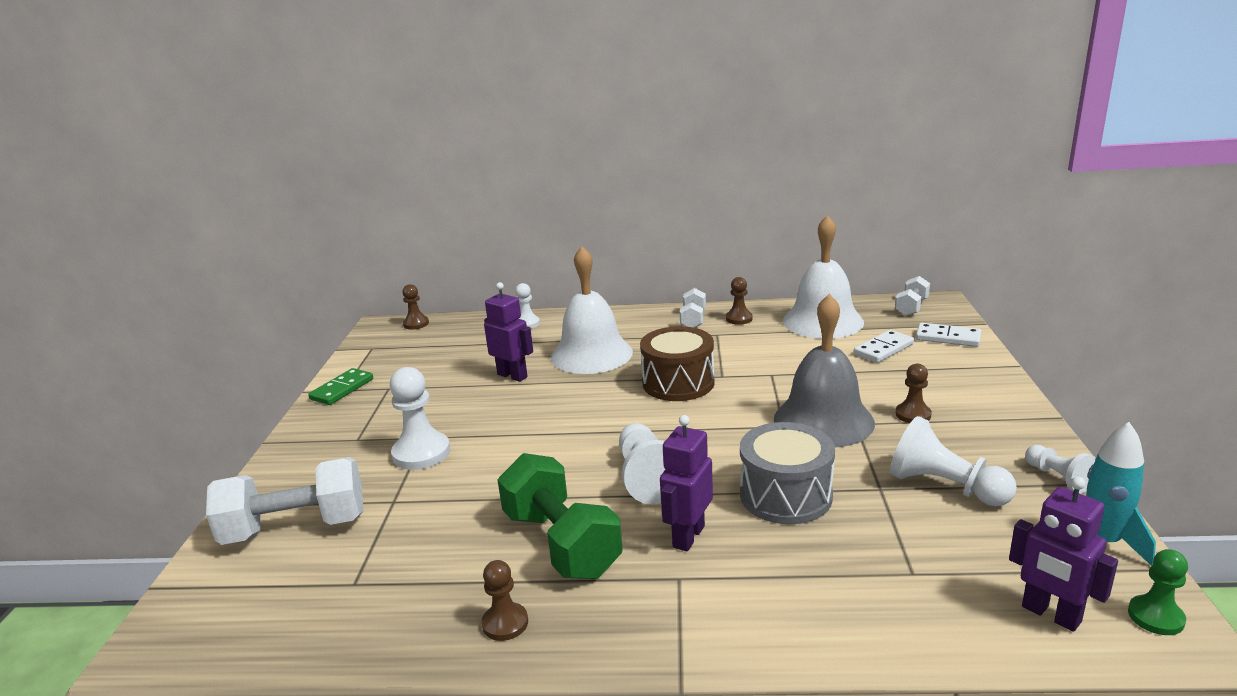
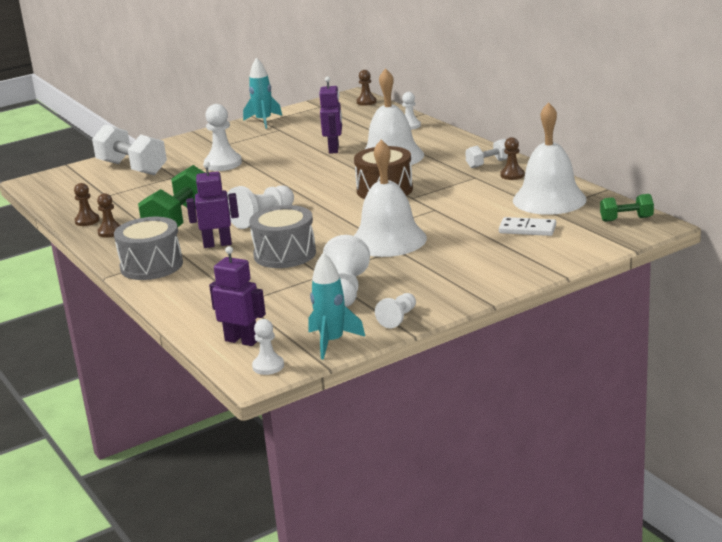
camera: 55 degrees right, 0 degrees up
(342, 389) = (263, 121): green domino -> turquoise rocket
(693, 620) = (151, 266): none -> grey drum
(823, 420) = (388, 240): grey bell -> white bell
(911, 307) = (626, 219): white dumbbell -> green dumbbell
(913, 415) = (431, 261): brown pawn -> brown pawn (87, 221)
(948, 337) = (583, 244): white domino -> none
(1050, 615) = (241, 340): purple robot -> purple robot turned 105 degrees clockwise
(1155, 617) = (268, 366): green pawn -> white pawn

